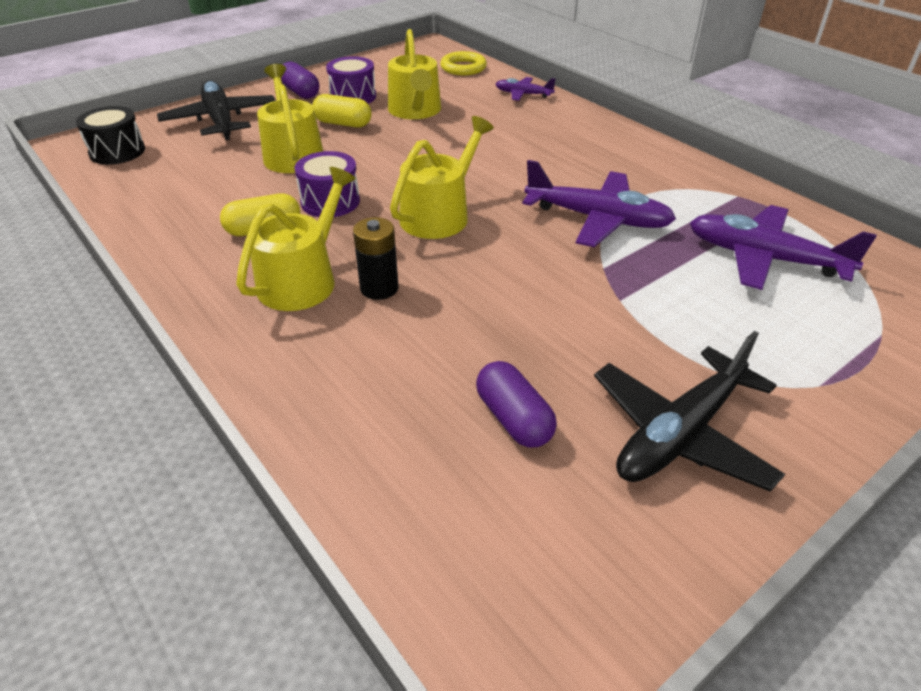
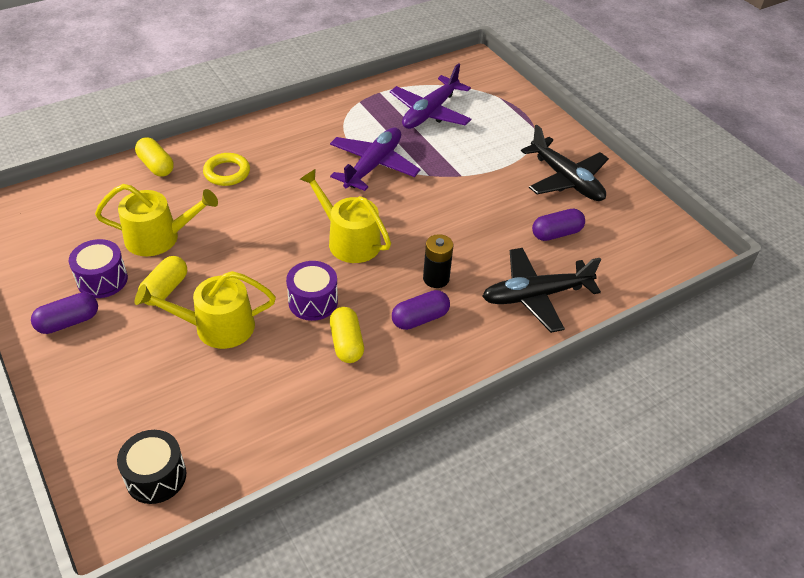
camera: 85 degrees left, 5 degrees up
(220, 120) = (113, 389): black plane -> black plane (535, 296)
(302, 279) = (420, 318): yellow watering can -> purple capsule
(463, 68) = (71, 194): yellow ring -> yellow ring (227, 172)
(523, 94) = (156, 166): purple plane -> yellow capsule

